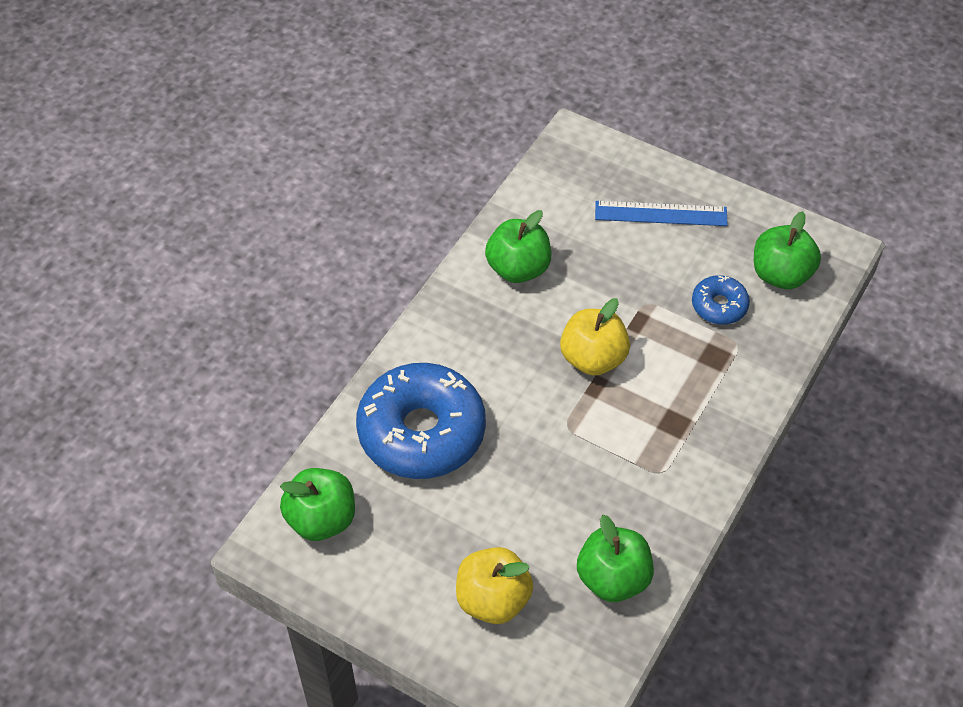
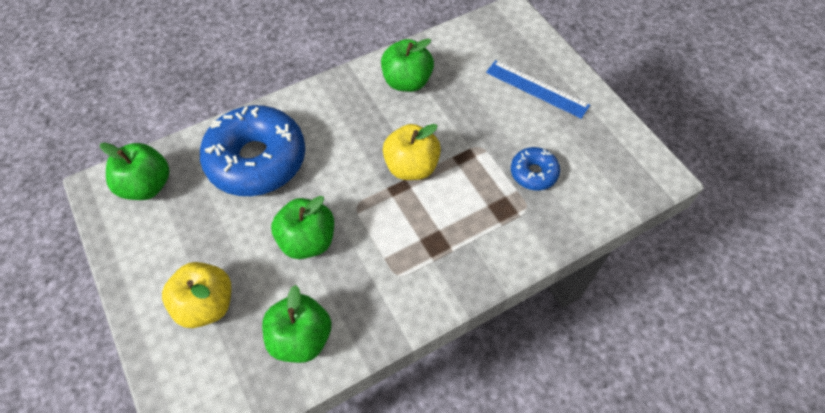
camera: 30 degrees right, 5 degrees up
(781, 275) = (599, 172): green apple -> green apple (307, 240)

